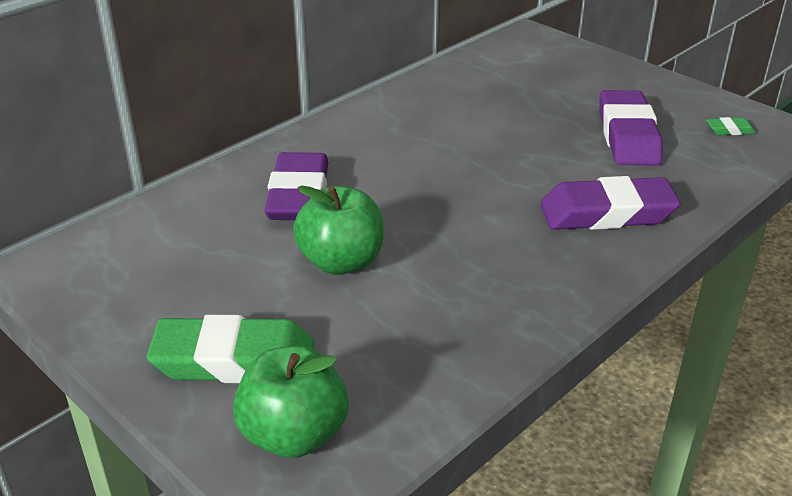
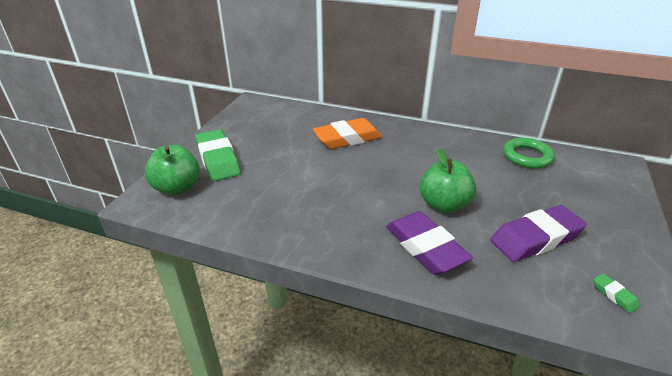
camera: 65 degrees right, 0 degrees up
(298, 195) = (347, 138): purple eraser -> orange eraser
(341, 262) = (303, 165): green apple -> green apple (444, 205)
(470, 78) = (527, 156): none -> green ring

